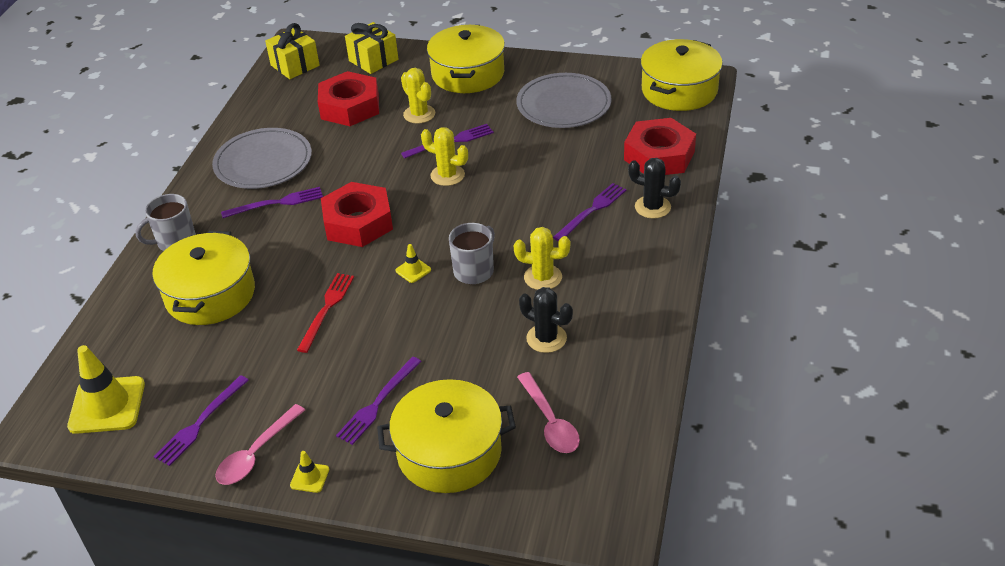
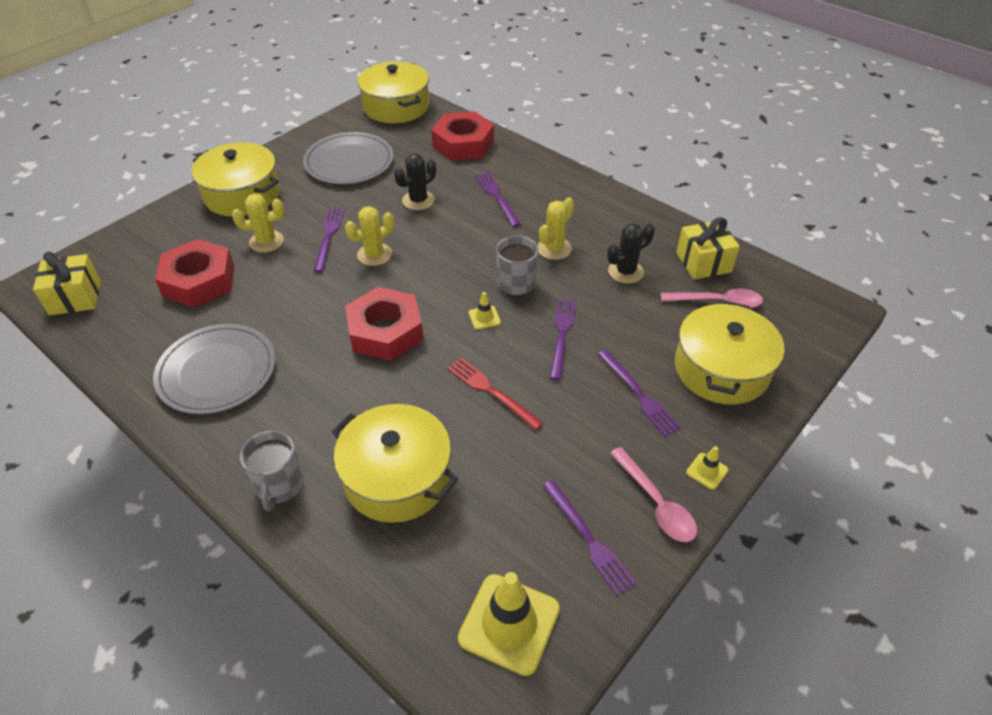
camera: 65 degrees left, 5 degrees up
(276, 203) = (297, 381): purple fork -> purple fork (562, 334)
(373, 60) = (142, 241): yellow gift -> yellow gift (703, 262)
(652, 207) = (519, 169): black cactus -> black cactus (418, 200)

